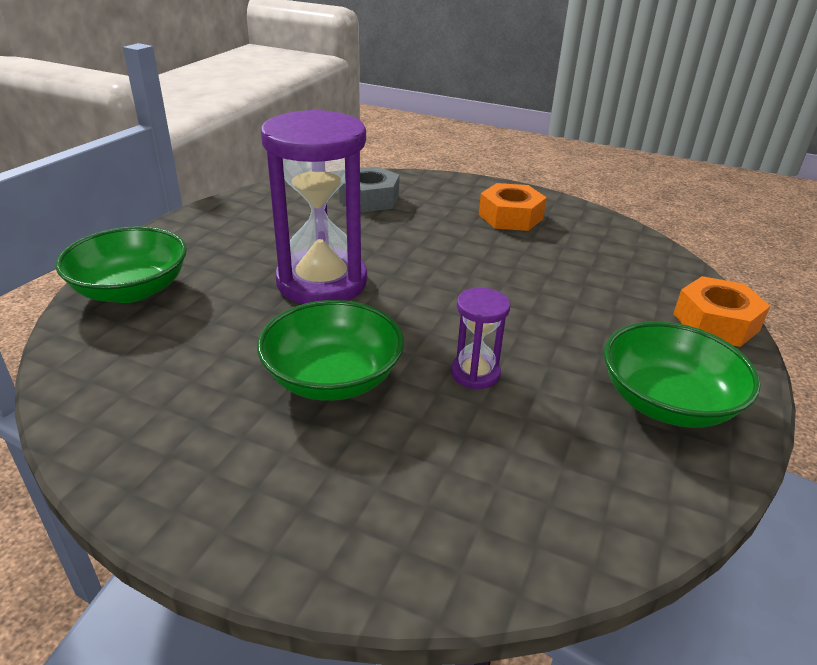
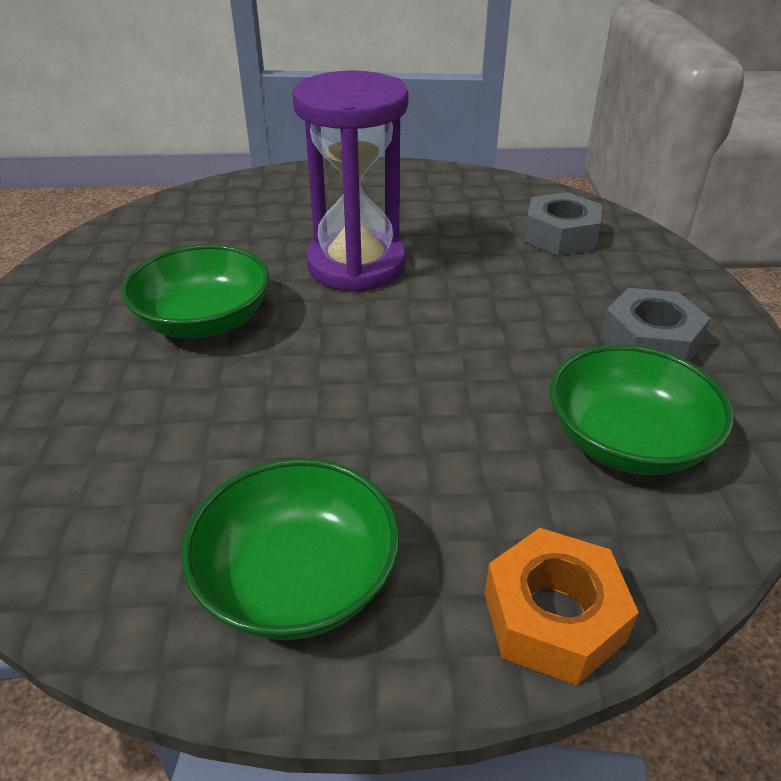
camera: 65 degrees right, 5 degrees up
(131, 290) = (267, 191): green bowl -> green bowl (627, 441)
(475, 373) = (262, 402): purple hourglass -> none
(510, 217) = (649, 342): orange nut -> grey nut

